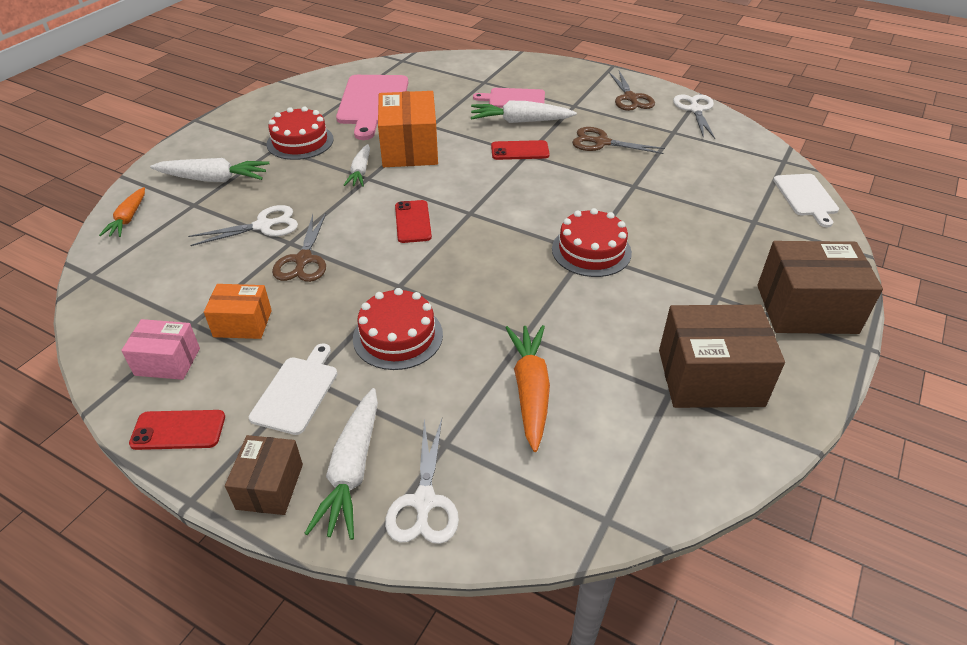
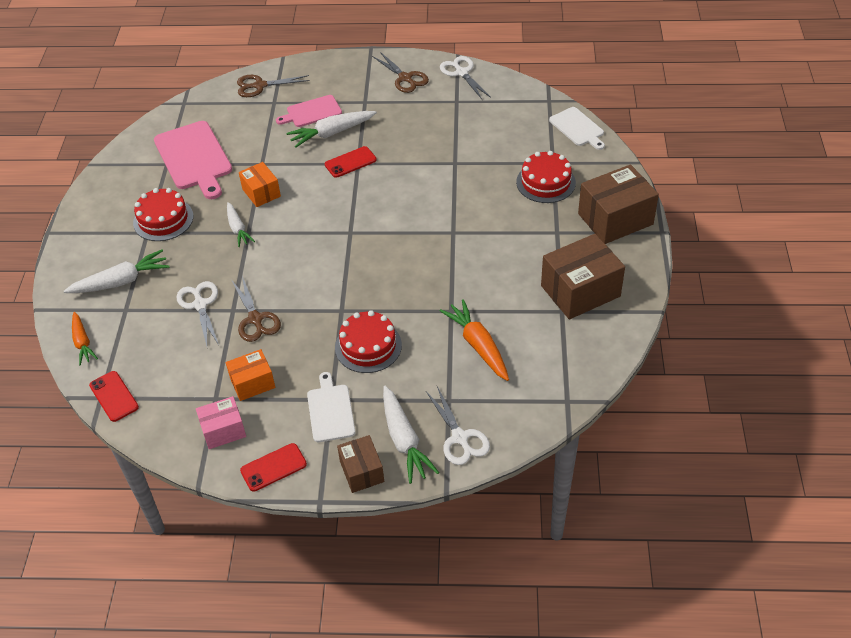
camera: 25 degrees left, 5 degrees up
(263, 226) = (200, 305): white scissors -> white scissors turned 60 degrees counterclockwise
(409, 149) = (261, 193): orange box -> orange box, size x0.58
(413, 222) = (313, 256): red phone -> red phone (114, 396)
(591, 251) = (456, 229): red cake -> red cake (545, 182)
(601, 142) = (408, 131): brown scissors -> brown scissors (260, 86)

